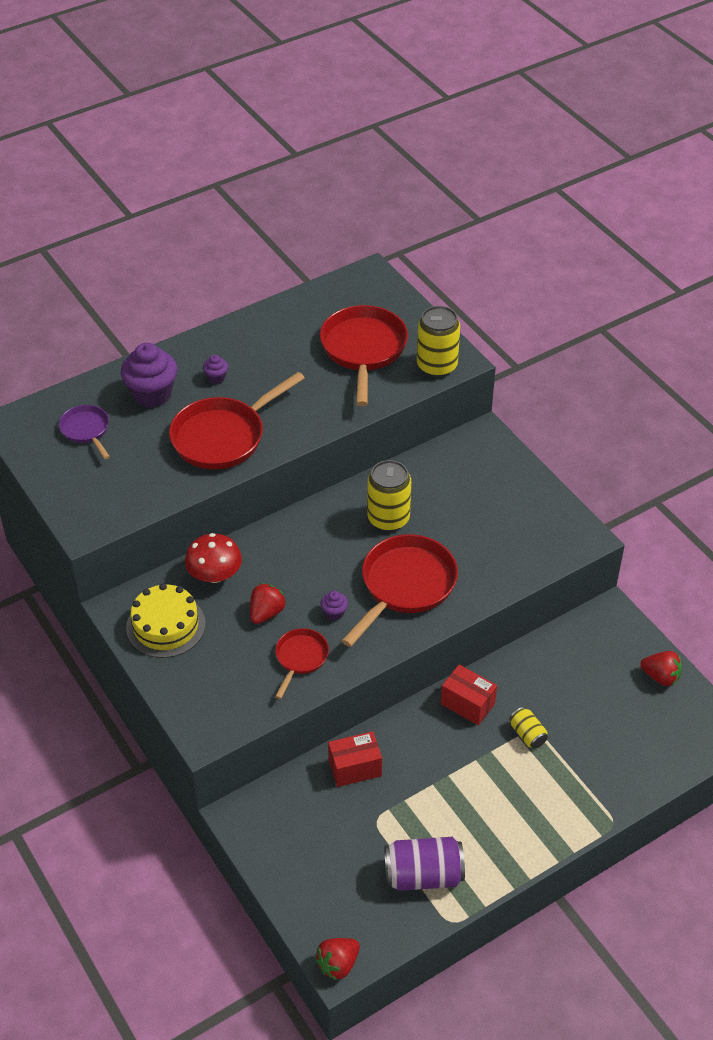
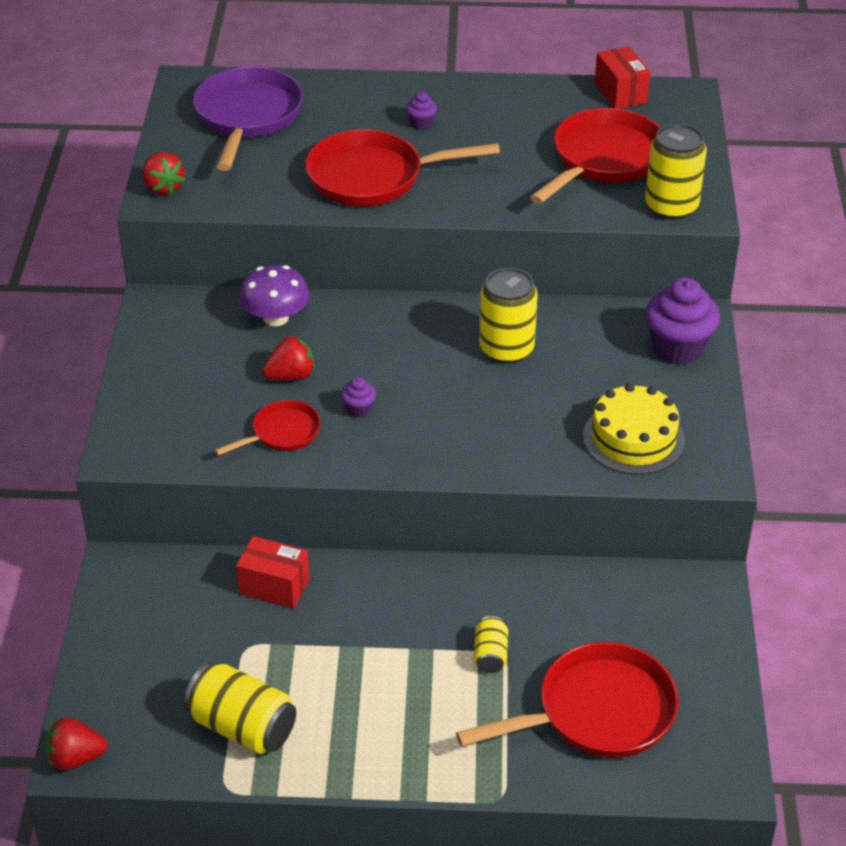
camera: 35 degrees right, 5 degrees down
(86, 430) = (247, 117): purple pan -> purple pan, size x1.85
(152, 394) = (342, 112): purple cupcake -> purple cupcake (678, 348)
(166, 626) = (183, 340): yellow cake -> yellow cake (633, 438)
(215, 575) = (275, 318): red mushroom -> purple mushroom
(405, 586) = (459, 420): red pan -> red pan (597, 712)
(423, 875) = (242, 727): purple can -> yellow can
(467, 704) = (453, 590): red box -> red box (620, 93)
(660, 677) = (706, 680): red strawberry -> red strawberry (163, 187)

